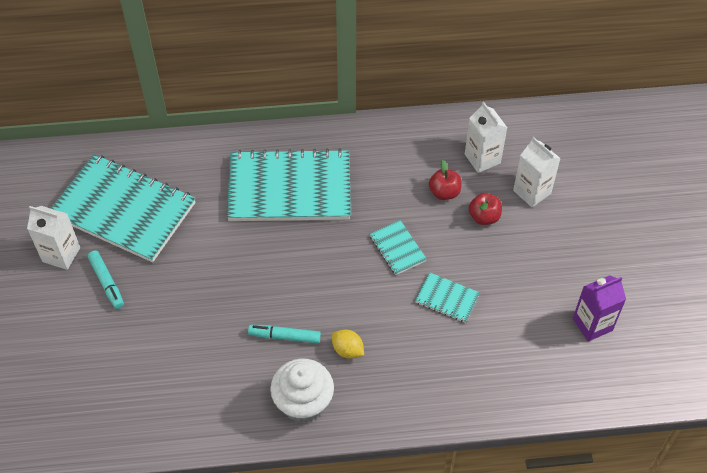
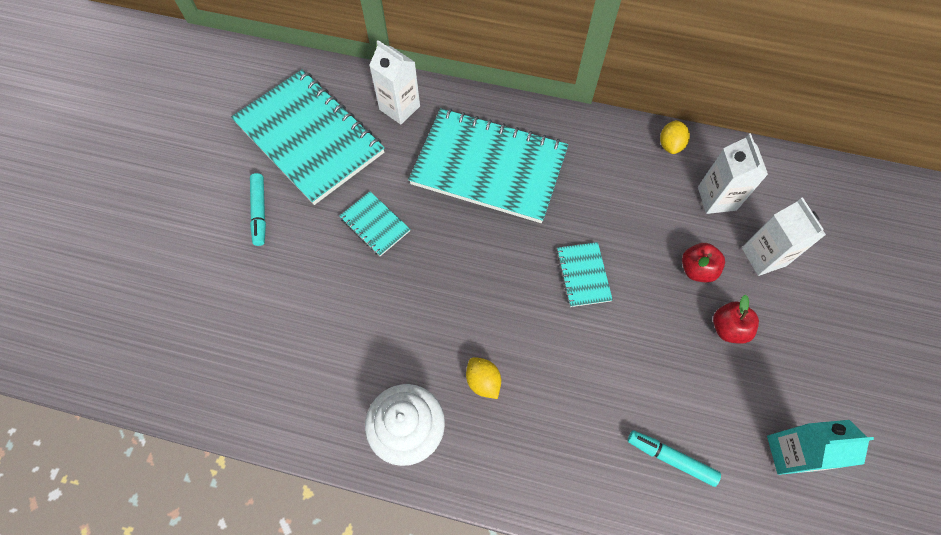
camera: 20 degrees right, 10 degrees up
(61, 254) = (228, 166): white carton -> white carton (399, 108)
(284, 336) = (419, 339): turquoise marker -> turquoise marker (670, 458)
(432, 127) = (670, 145): none -> yellow lemon
(444, 192) = (659, 225): red apple -> red apple (728, 328)
(447, 298) = (620, 356): turquoise notebook -> turquoise notebook (375, 224)
(592, 324) = (790, 453): purple carton -> turquoise carton

